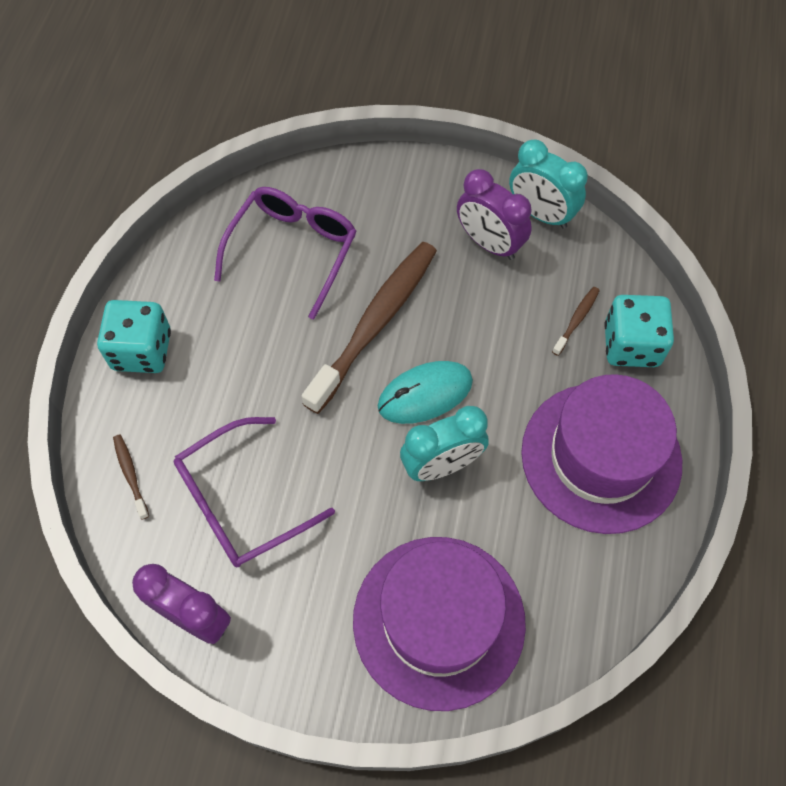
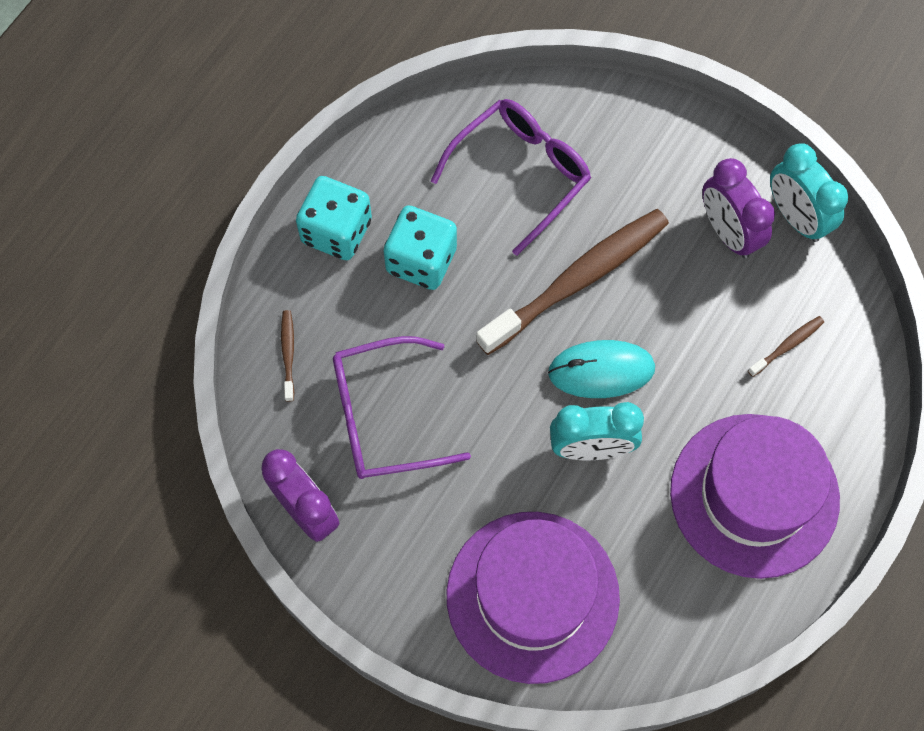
camera: 20 degrees right, 5 degrees up
(631, 345) = (834, 391): turquoise dice -> turquoise dice (421, 260)

